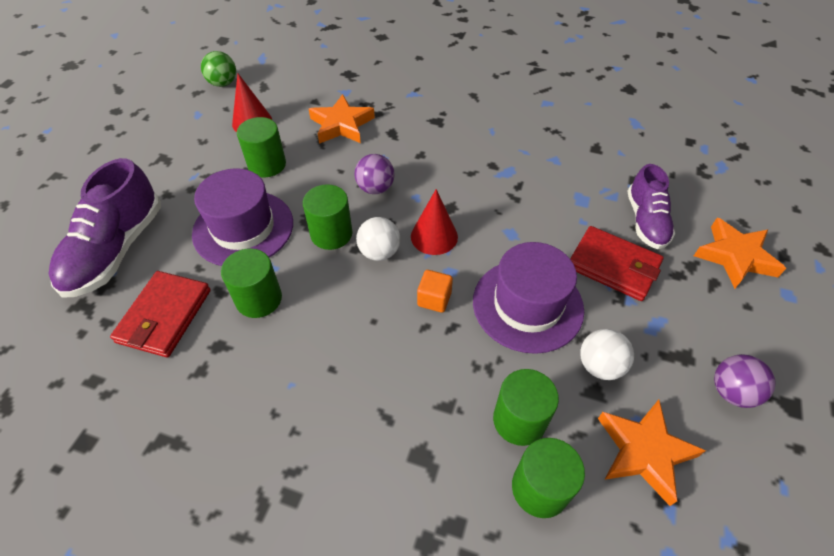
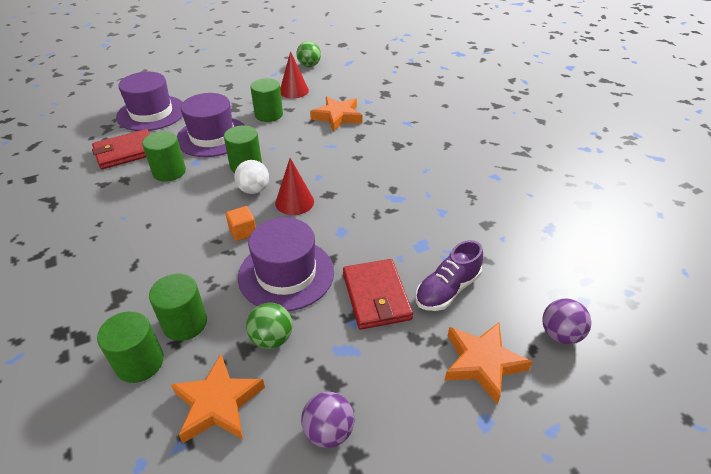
camera: 45 degrees right, 10 degrees down
(116, 250) = (151, 113): purple shoe -> purple hat
(375, 188) = (303, 158): purple ball -> purple ball (560, 334)
(600, 366) = (272, 339): white ball -> green ball

